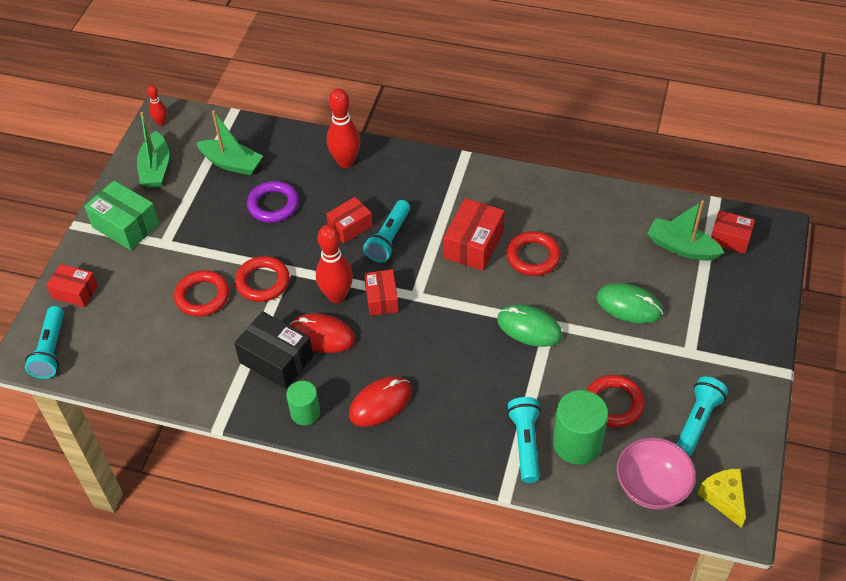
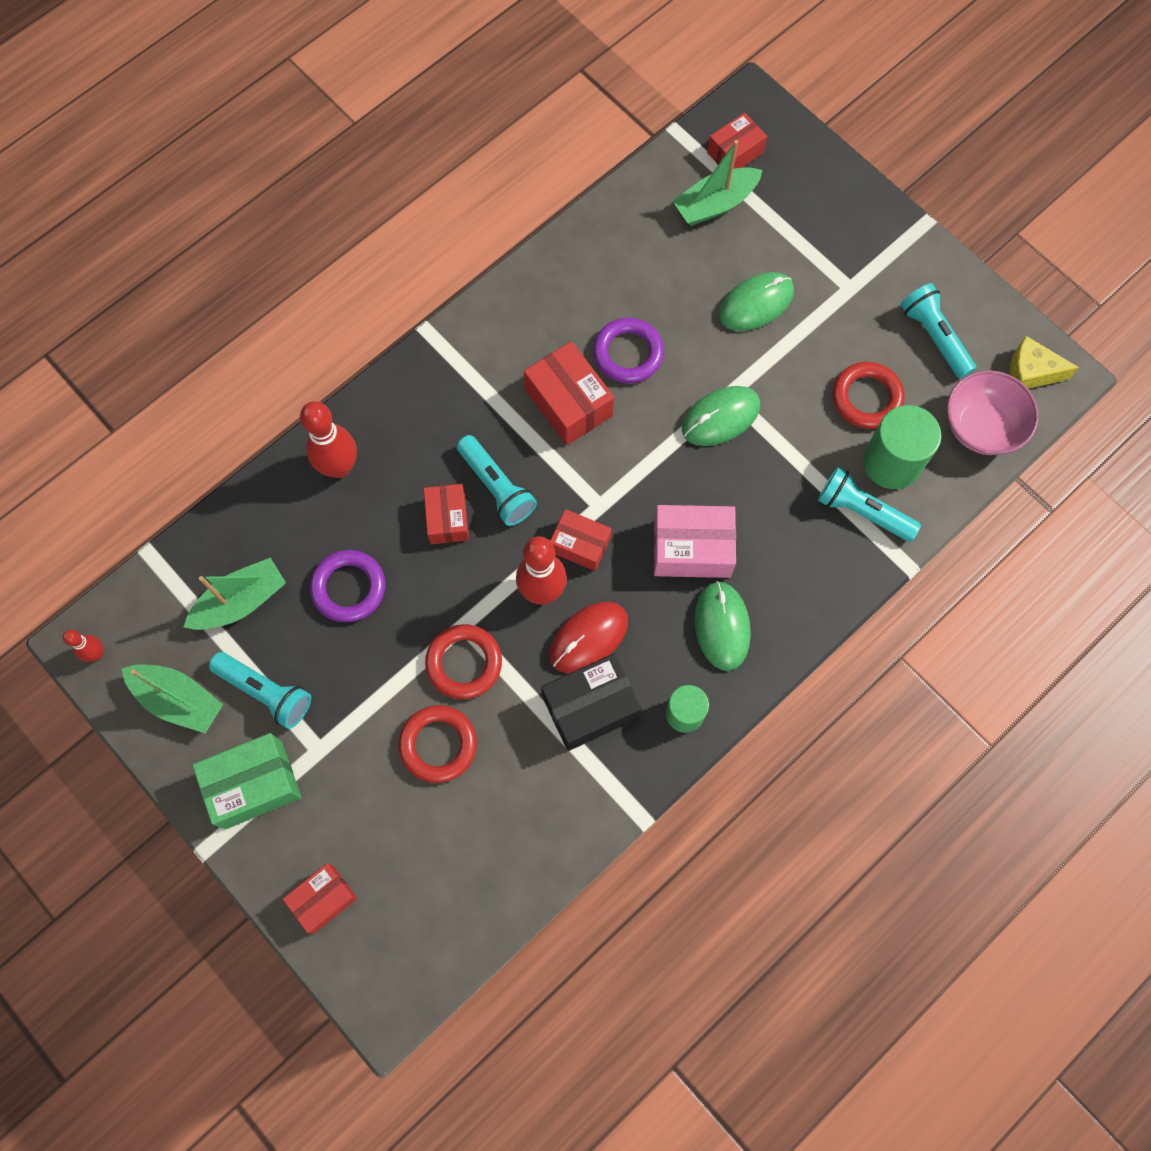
camera: 60 degrees left, 20 degrees up
(51, 350) = (399, 970): turquoise flashlight -> turquoise flashlight (265, 692)
(380, 403) = (722, 626): red mouse -> green mouse
(423, 359) = (692, 549): none -> pink box
(533, 256) = (628, 353): red ring -> purple ring

